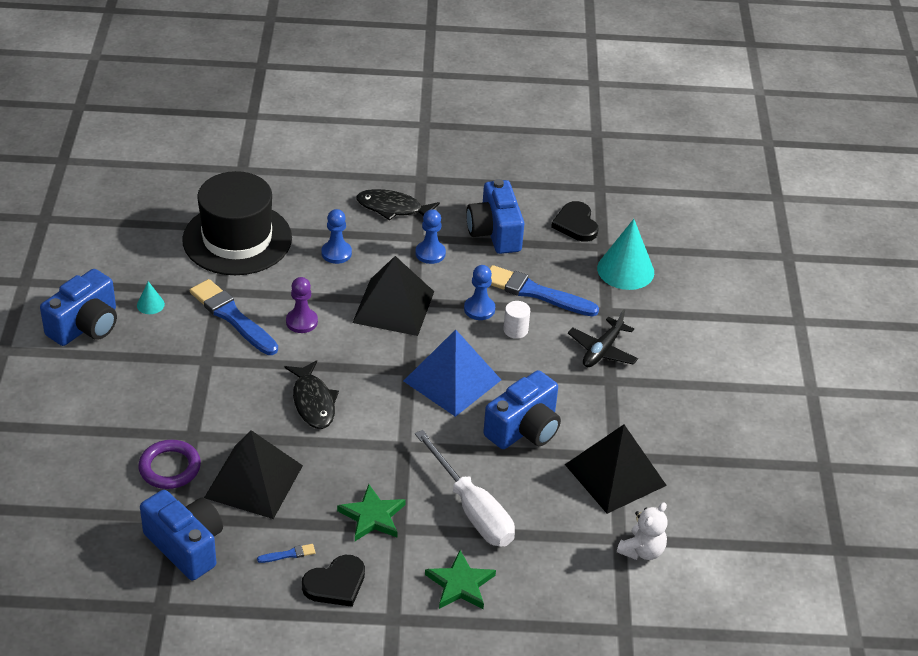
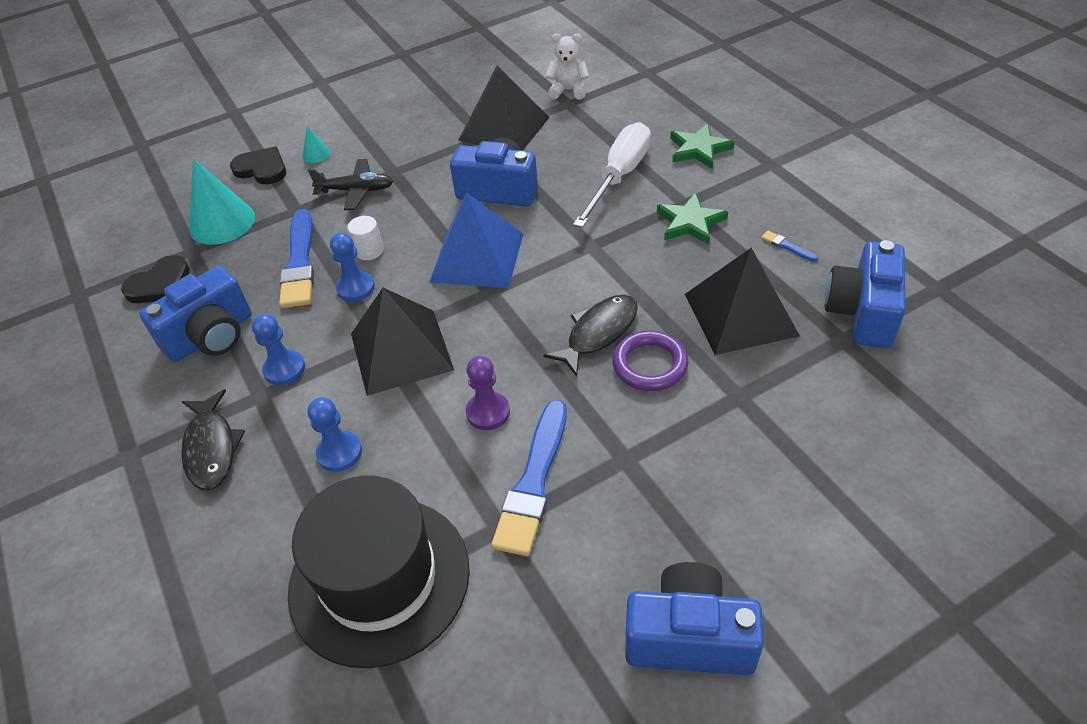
camera: 115 degrees left, 5 degrees up
(150, 304) = (585, 588): turquoise cone -> turquoise cone (316, 154)
(170, 468) = (797, 385): purple ring -> purple ring (650, 364)
(335, 584) = (780, 206): black heart -> black heart (262, 169)

